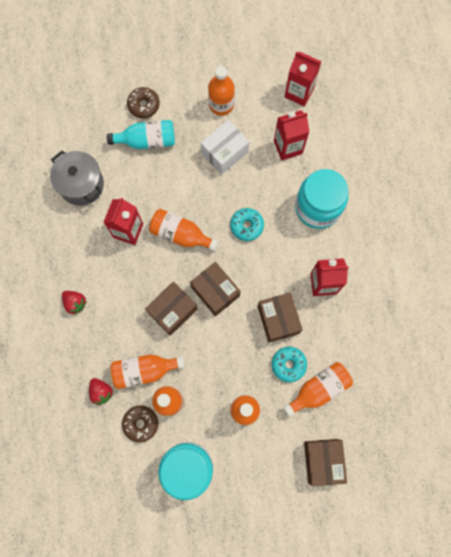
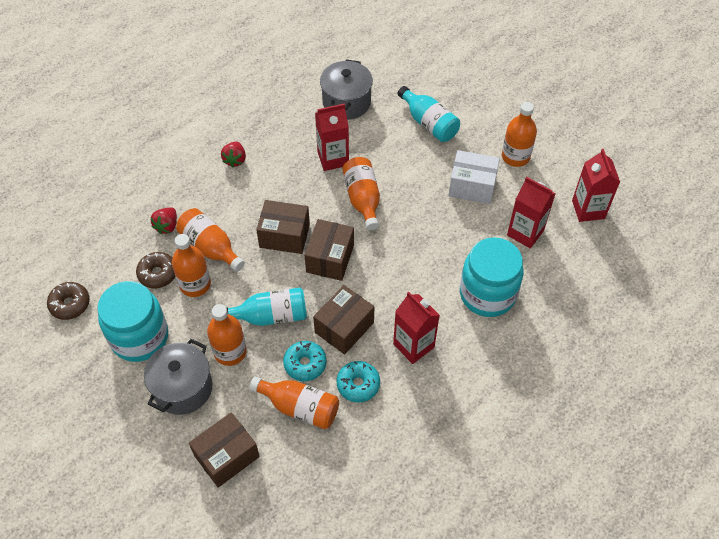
camera: 55 degrees right, 20 degrees down
(143, 105) = (459, 102): brown donut -> brown donut (70, 304)
(234, 363) = (271, 316): none -> turquoise bottle
(246, 226) = (416, 245): turquoise donut -> turquoise donut (358, 384)
(250, 460) = (183, 388): none -> grey pot

